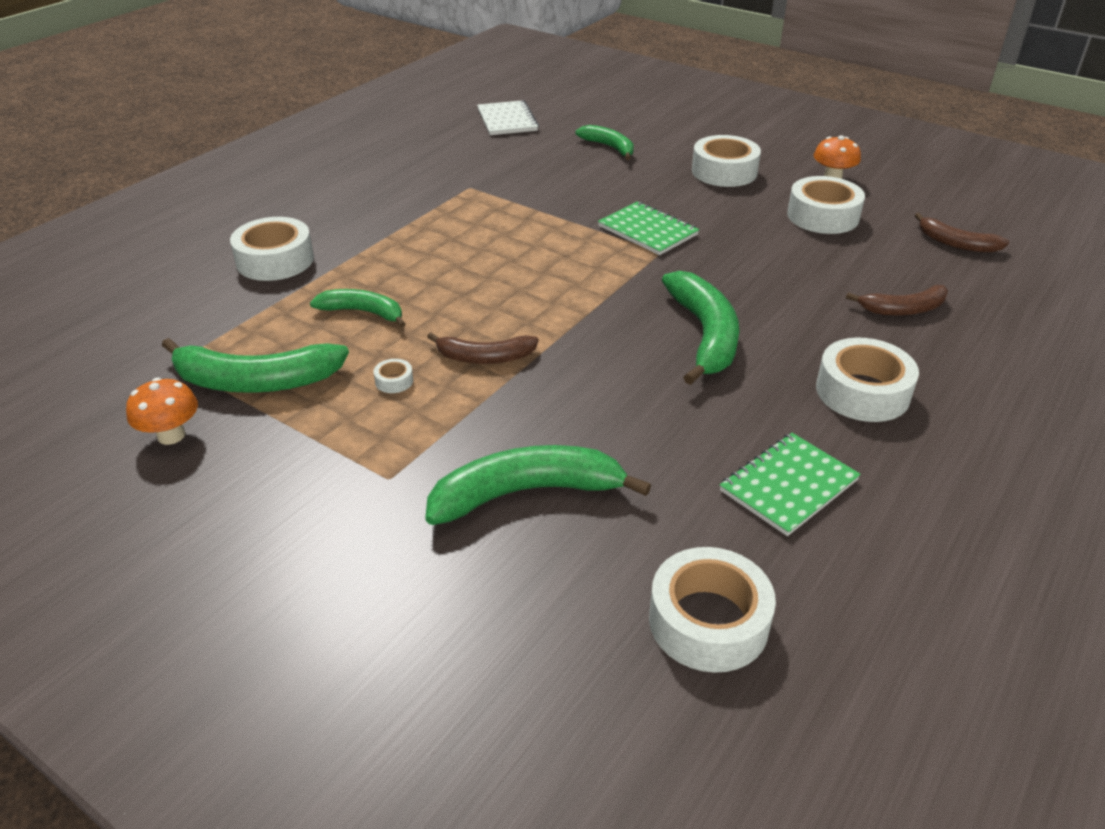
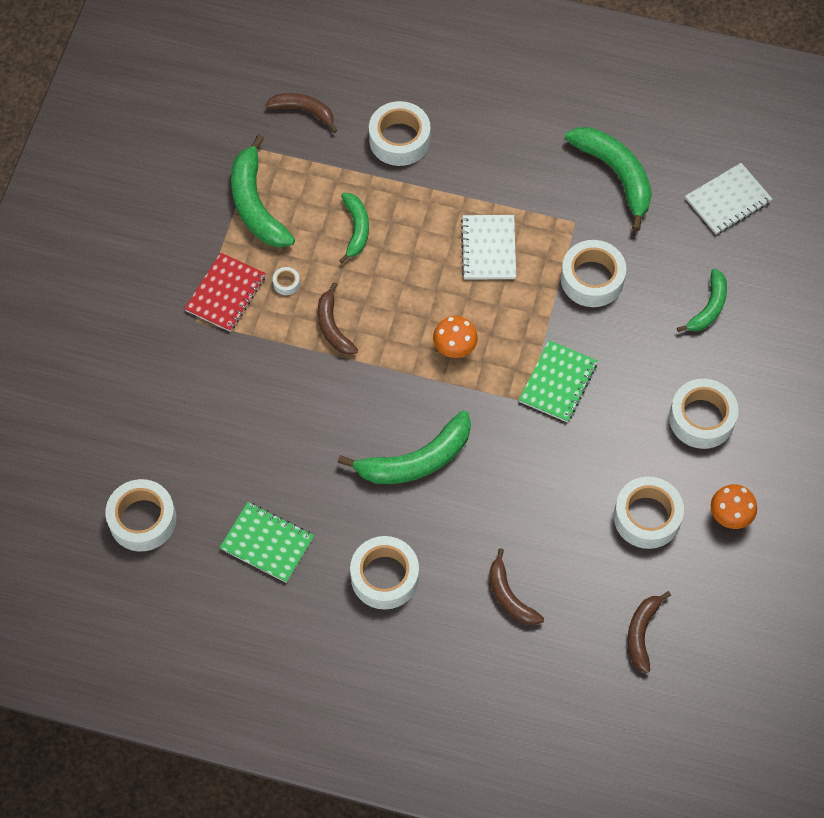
camera: 70 degrees right, 25 degrees up
(164, 315) = (304, 111): none -> brown banana
(171, 435) = (190, 188): orange mushroom -> orange mushroom (454, 348)
(367, 438) = (225, 293): none -> red notebook
(461, 236) = (489, 248): none -> white notebook
(527, 493) = (209, 399): green banana -> green banana (616, 175)
(540, 191) = (592, 279): none -> white tape

